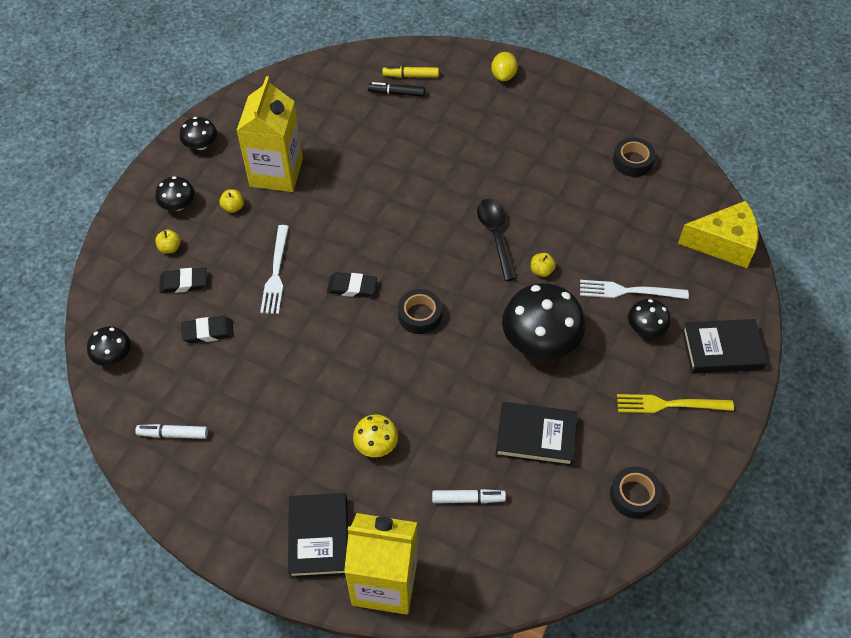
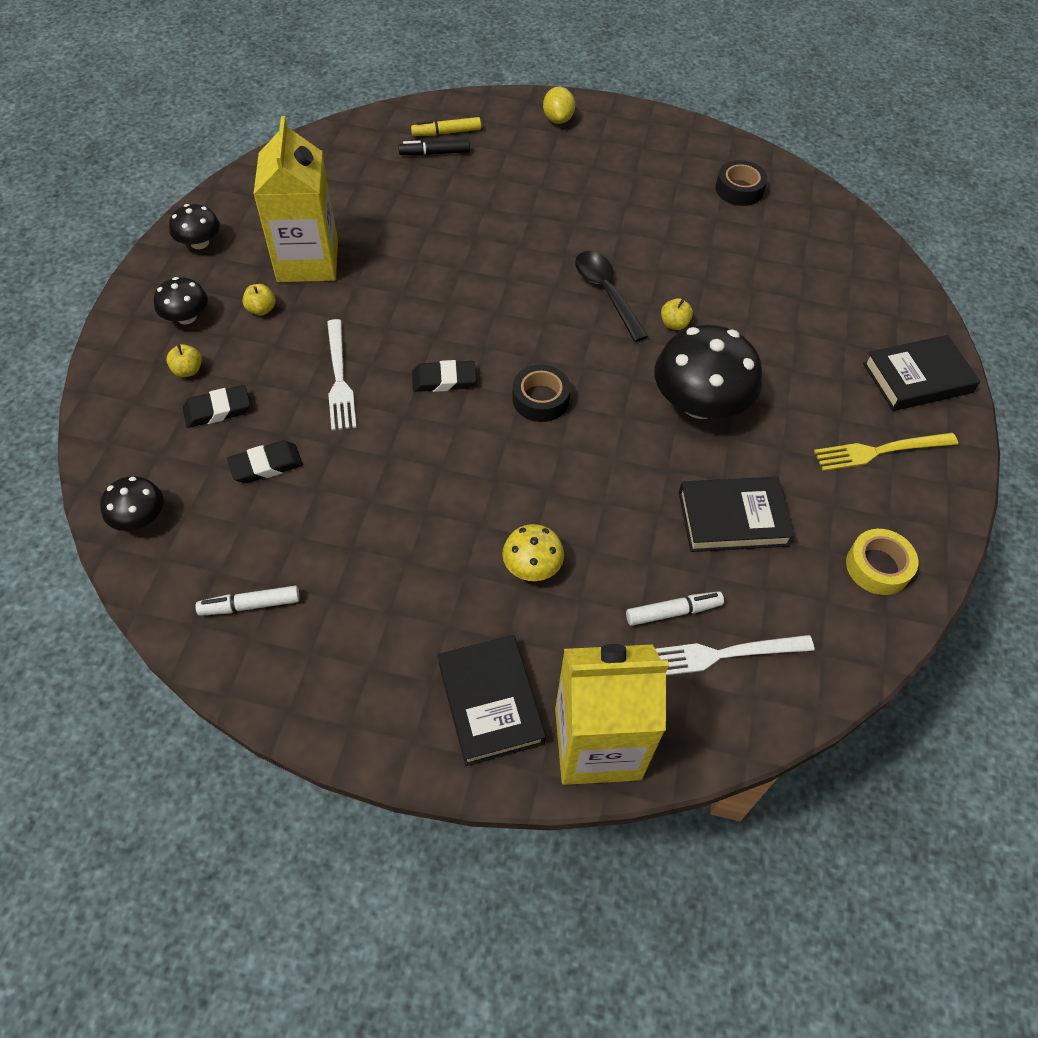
camera: 15 degrees left, 0 degrees up
(629, 291) = (786, 330): white fork -> white fork (723, 654)
(634, 495) = (877, 566): black tape -> yellow tape
(646, 328) = (820, 368): black mushroom -> none
(723, 243) = (874, 262): yellow cheese -> none

